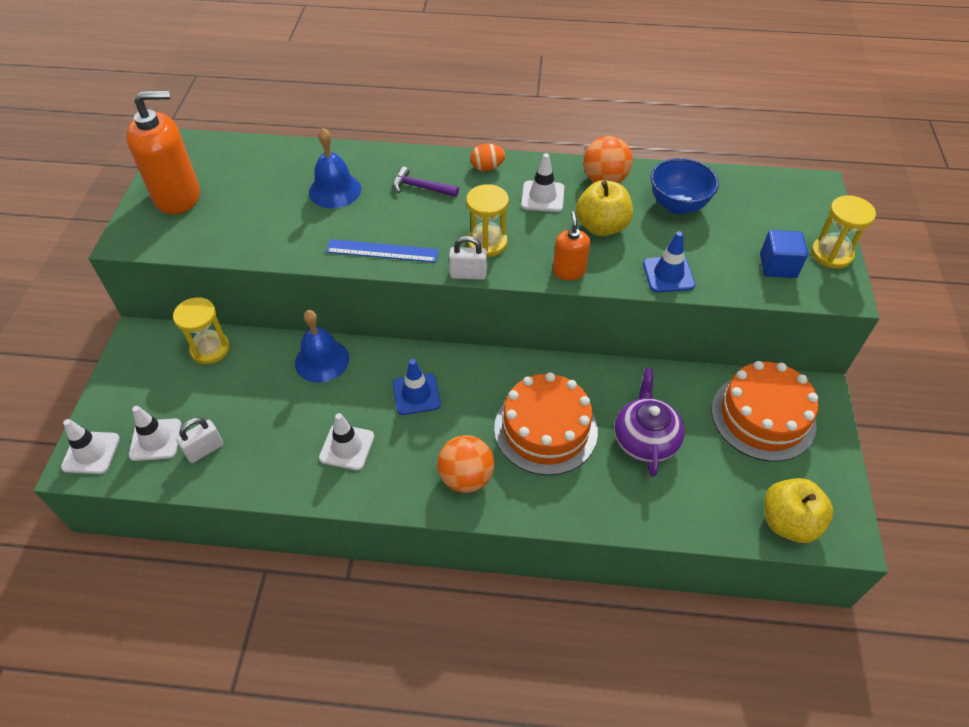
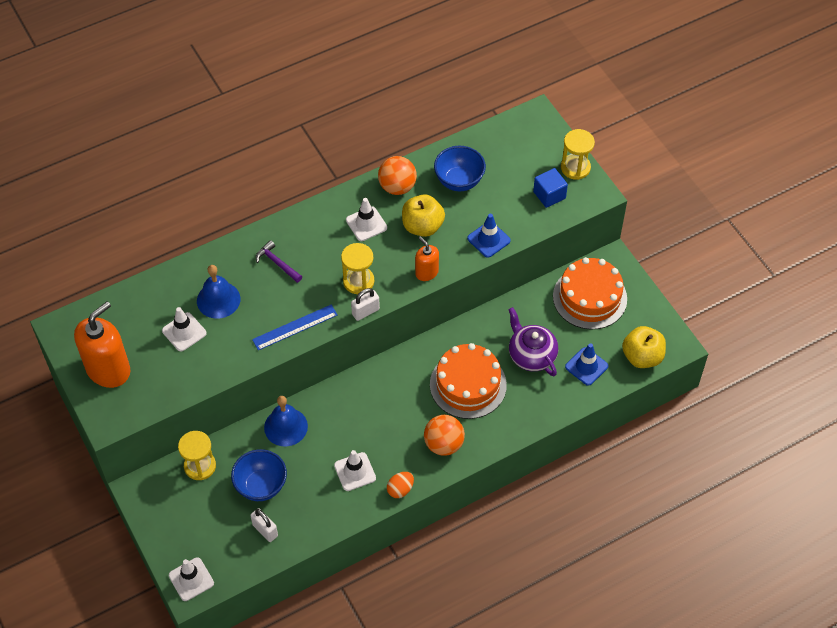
camera: 35 degrees left, 5 degrees up
(155, 440) = (226, 545): white traffic cone -> white traffic cone (184, 332)
(205, 450) = (265, 530): white padlock -> white padlock turned 60 degrees counterclockwise
(244, 403) = (261, 486): none -> blue bowl
(416, 394) = (369, 411): blue traffic cone -> blue traffic cone (586, 366)
(421, 187) = (277, 263): purple hammer -> purple hammer turned 60 degrees clockwise
(487, 167) = (309, 220): orange egg -> orange egg (400, 489)

